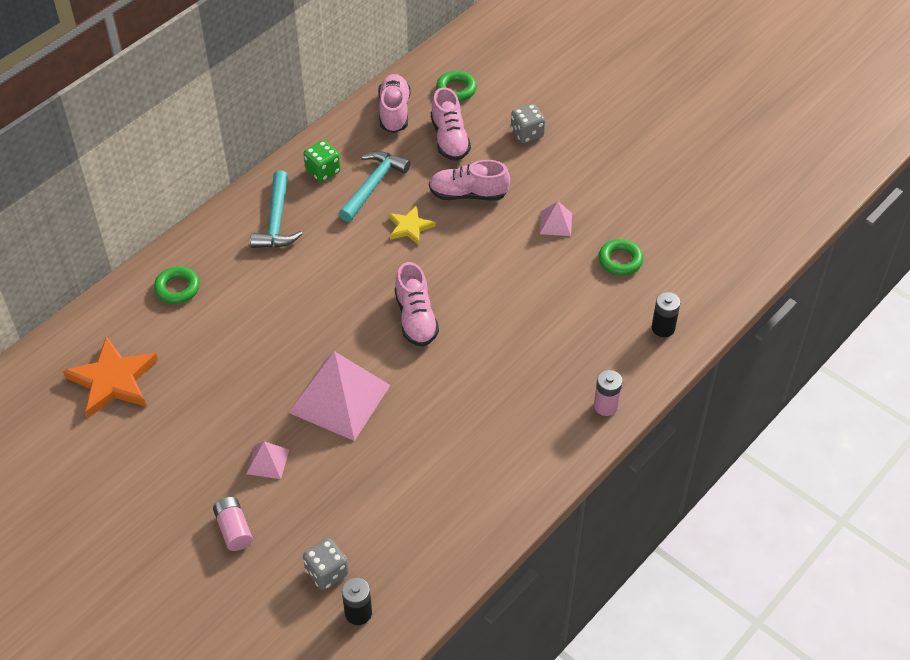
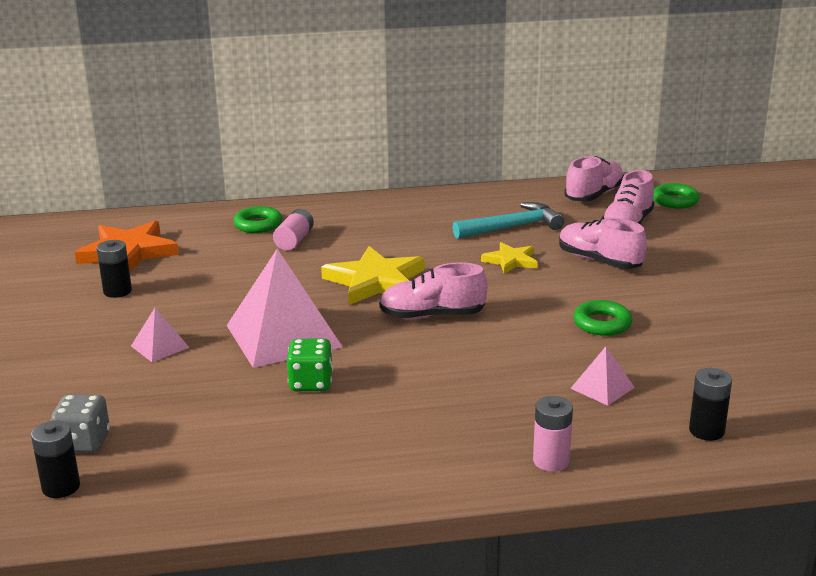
camera: 40 degrees right, 25 degrees down
(163, 427) = (117, 291): none -> black battery
(234, 529) = (62, 375): pink battery -> pink battery (294, 240)
(277, 221) = (396, 218): turquoise hammer -> none
(323, 171) = (478, 206): green dice -> green dice (311, 383)
(340, 304) = (375, 281): none -> yellow star
(416, 318) = (432, 316): pink shoe -> pink shoe turned 60 degrees clockwise
(527, 134) = (716, 246): grey dice -> none
(556, 223) = (671, 310): pink pyramid -> pink pyramid (602, 388)
(620, 260) = (715, 361): green ring -> green ring (602, 323)

